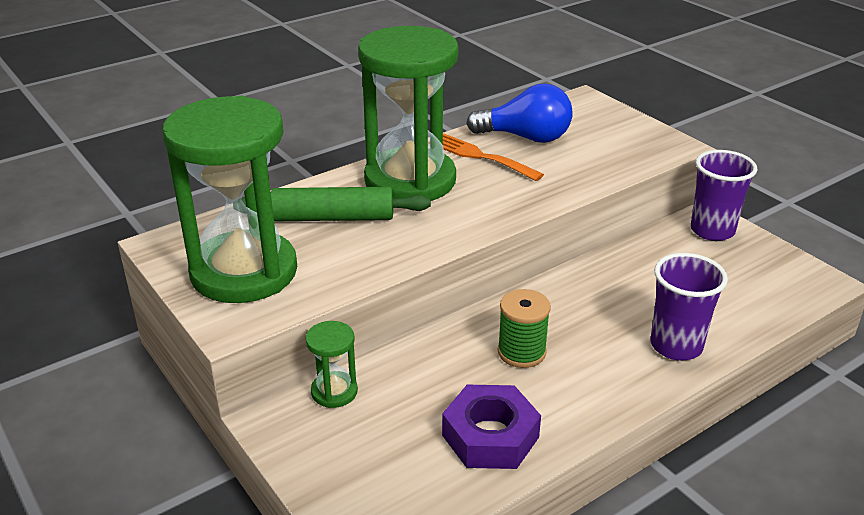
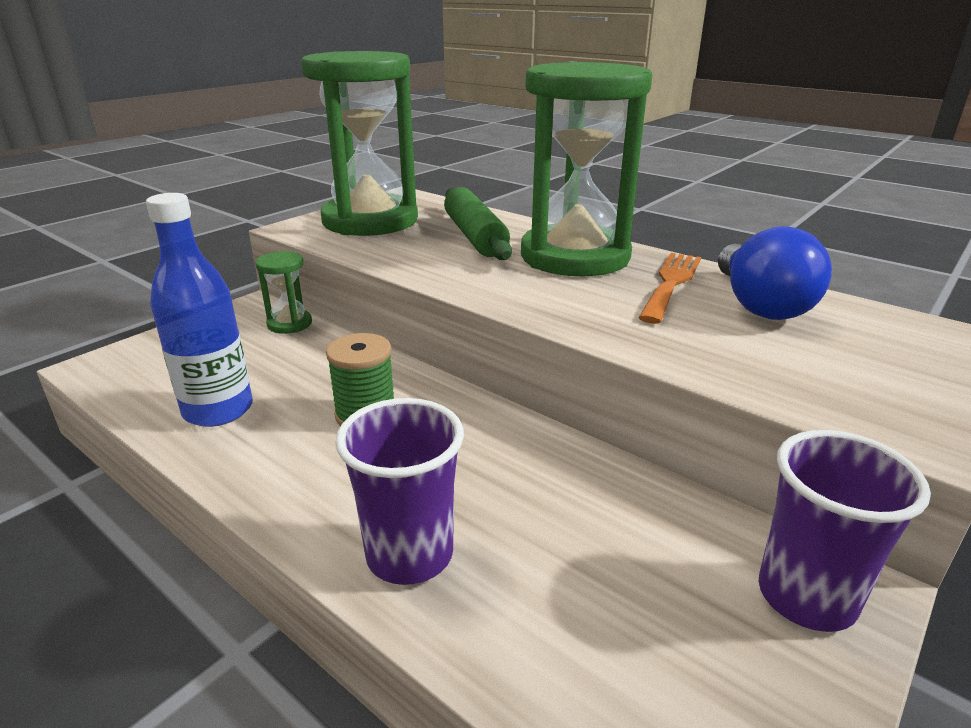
camera: 75 degrees right, 5 degrees down
(490, 436) = (218, 410): purple nut -> blue bottle

